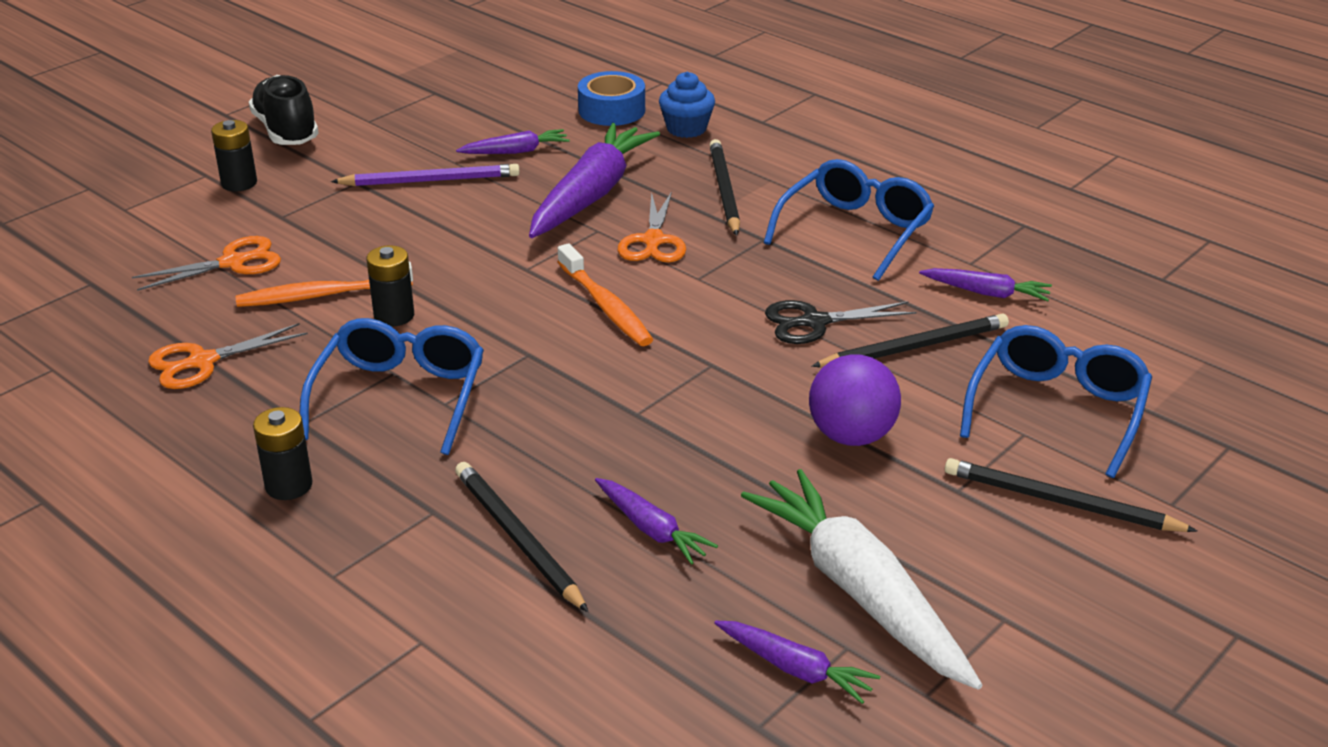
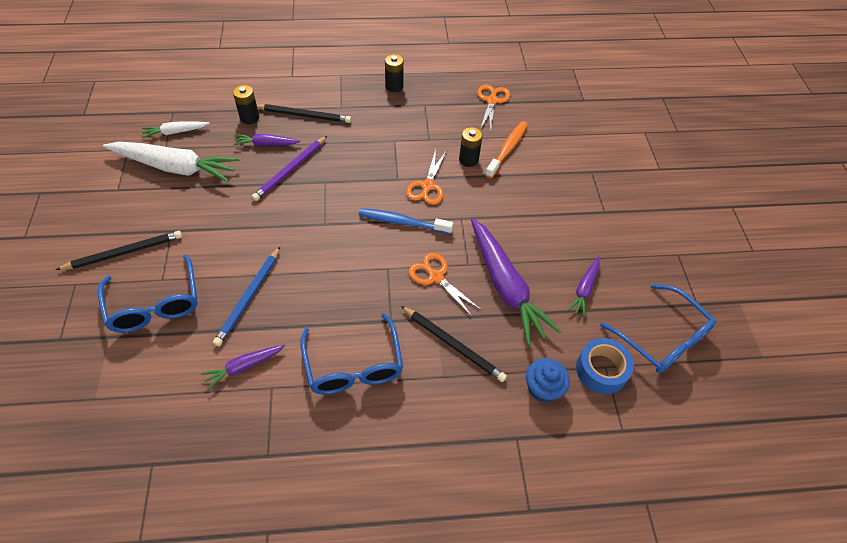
camera: 130 degrees right, 20 degrees up
(233, 263) = (561, 139): orange scissors -> orange scissors (427, 186)
(239, 183) = (640, 174): black battery -> black battery (249, 118)
(286, 131) = (690, 217): black shoe -> none
(400, 396) = (412, 132): blue glasses -> blue glasses (662, 338)
(430, 180) = (581, 237): purple pencil -> purple pencil (290, 170)
(605, 306) = (402, 222): orange toothbrush -> blue toothbrush
(795, 669) = (175, 132): purple carrot -> white carrot
(814, 322) = (307, 279): black scissors -> none
(851, 436) = (233, 227): purple ball -> none
(914, 347) = (249, 297): black pencil -> blue pencil

